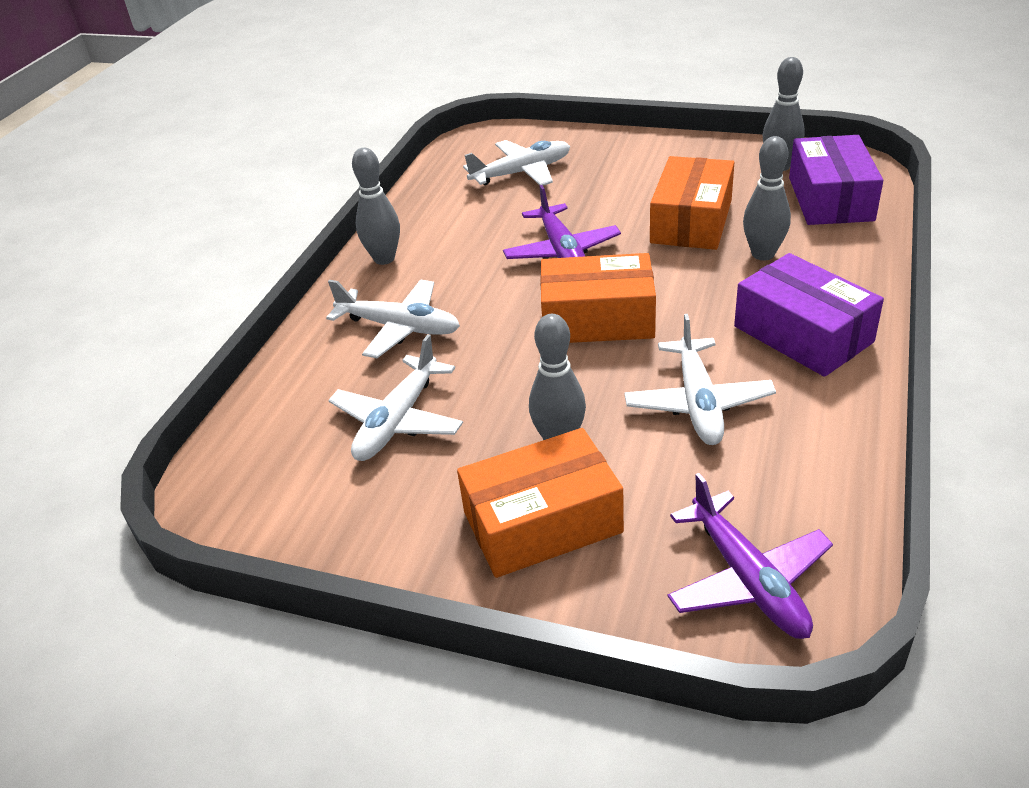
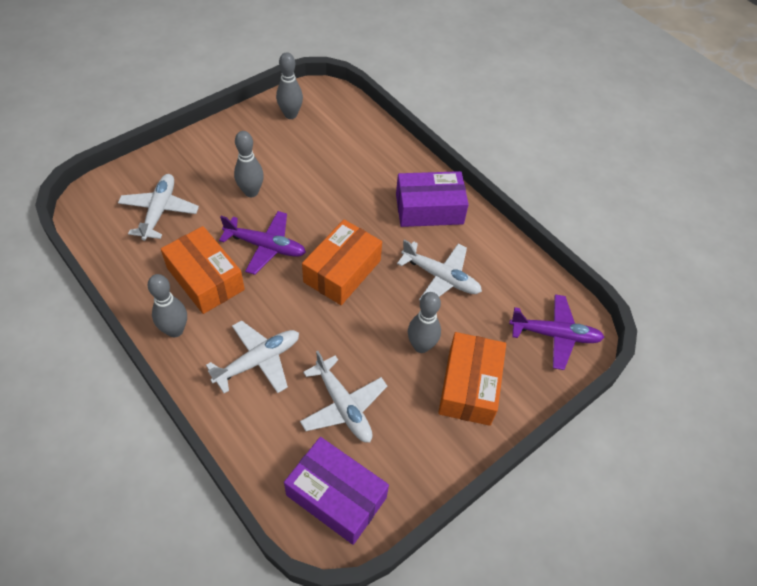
camera: 65 degrees left, 15 degrees up
(691, 221) = (299, 180): orange box -> orange box (205, 279)
(763, 254) = (357, 176): grey bowling pin -> grey bowling pin (251, 192)
(830, 199) = (340, 121): purple box -> purple box (336, 496)

